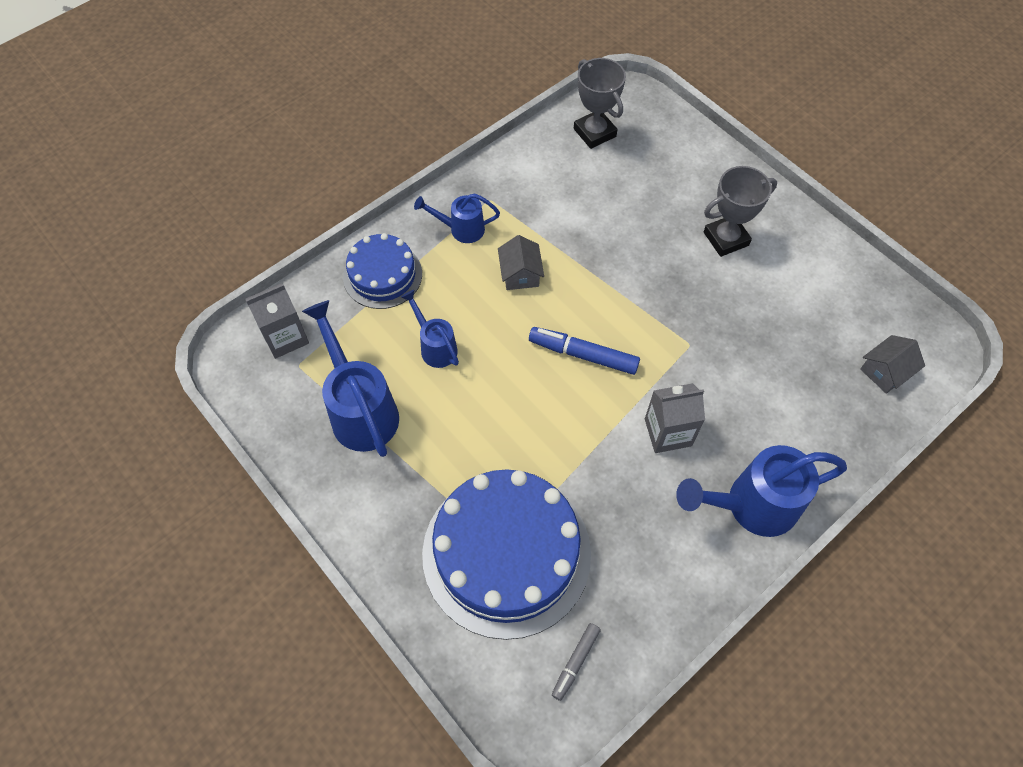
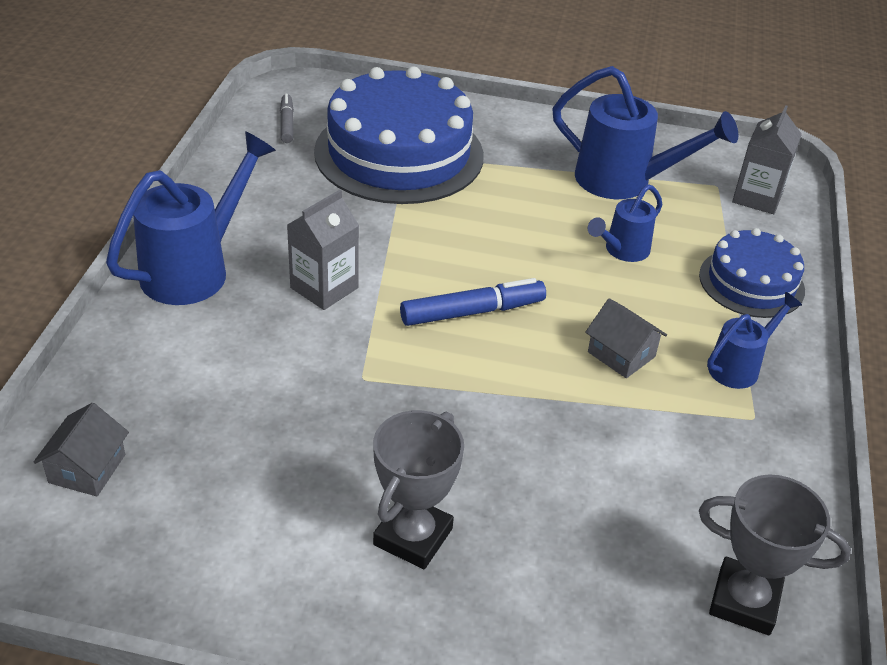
camera: 140 degrees right, 20 degrees down
(435, 347) = (622, 251): blue watering can -> blue watering can turned 120 degrees clockwise

